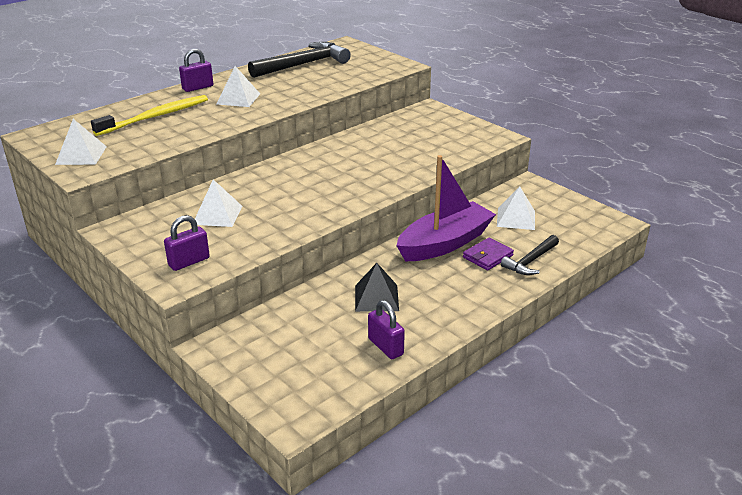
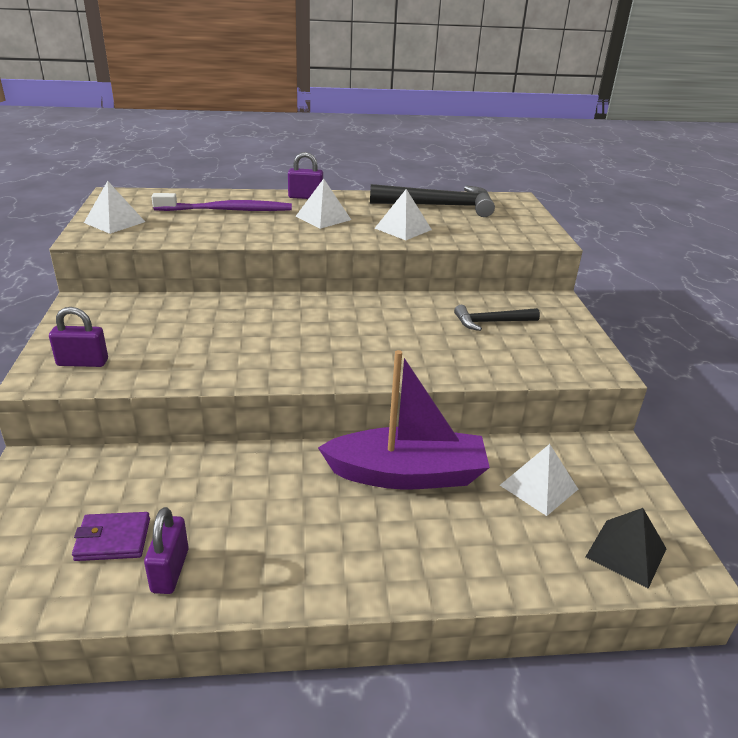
camera: 35 degrees right, 0 degrees up
(156, 116) = (227, 210): yellow toothbrush -> purple toothbrush
(217, 215) = (178, 327): white pyramid -> white pyramid (403, 229)
(376, 298) = (244, 501): black pyramid -> black pyramid (626, 552)
(488, 256) = (438, 520): purple wallet -> purple wallet (113, 539)
(530, 261) = (486, 558): black hammer -> black hammer (491, 322)

